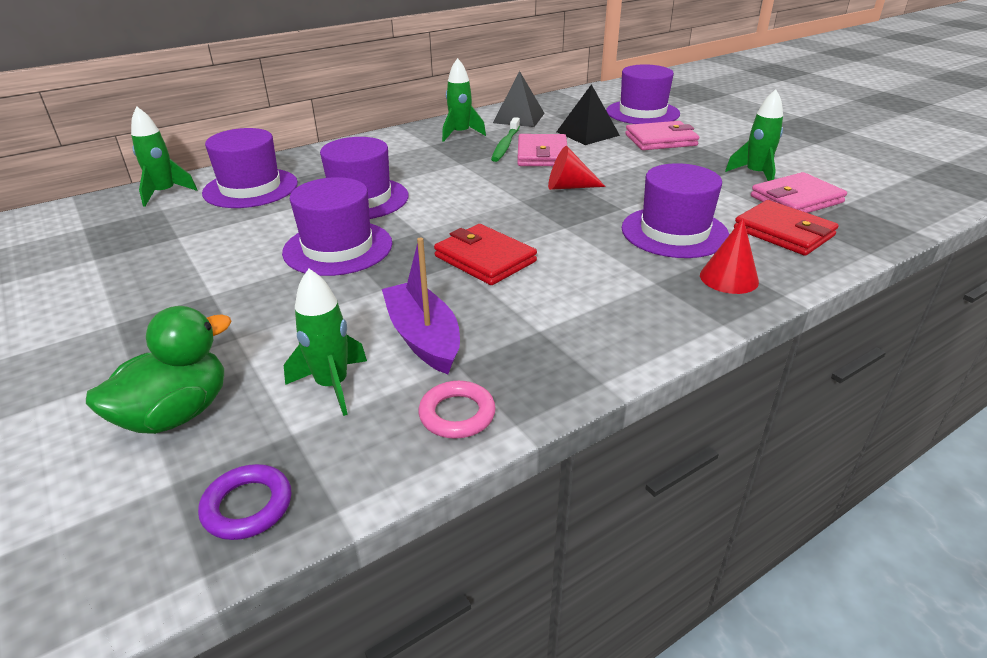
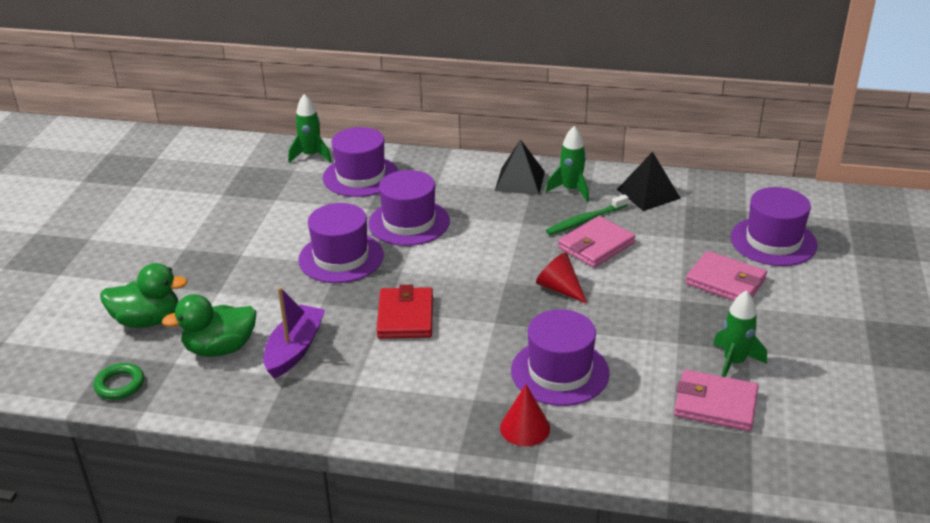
camera: 45 degrees right, 0 degrees up
(247, 506) = (120, 384): purple ring -> green ring
(332, 385) = (220, 348): green rocket -> green duck
(457, 414) = (246, 402): pink ring -> none
(587, 133) = (675, 241): black pyramid -> black pyramid (520, 181)
(783, 232) = (639, 422): red wallet -> none

